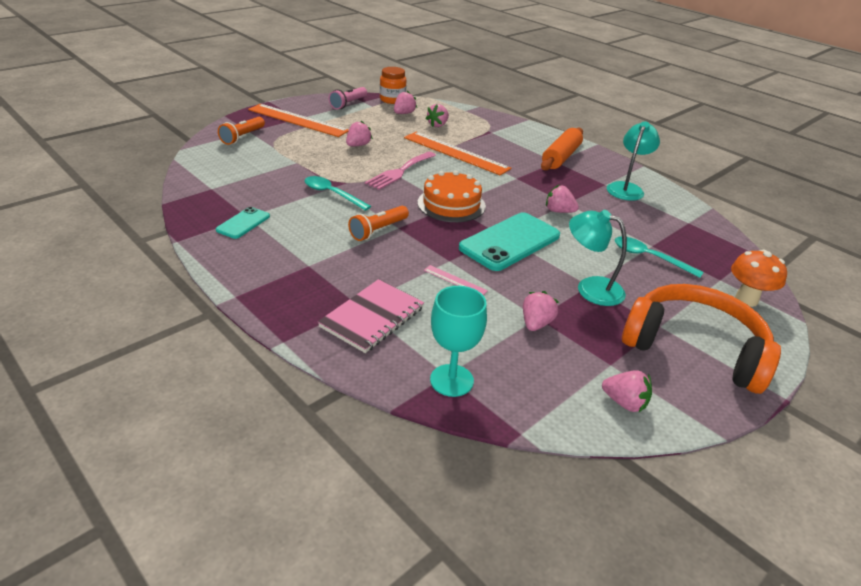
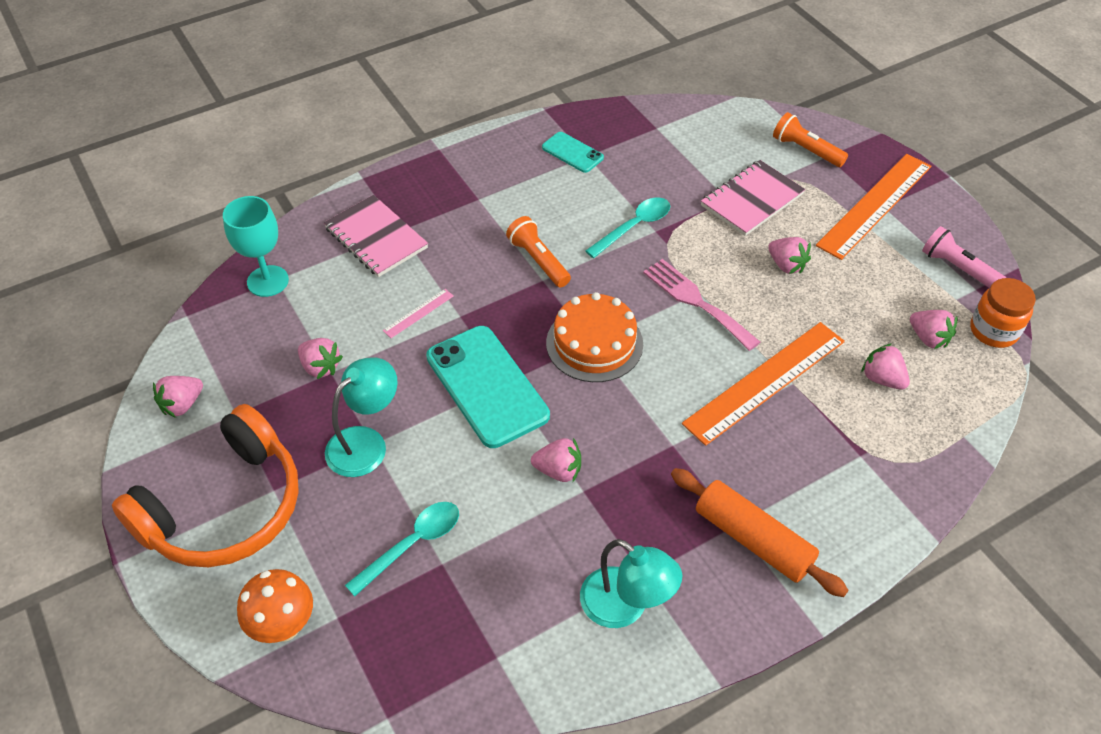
camera: 105 degrees right, 15 degrees up
(297, 154) = (752, 200): none -> pink notebook
(559, 211) = (558, 470): pink strawberry -> pink strawberry turned 60 degrees clockwise

